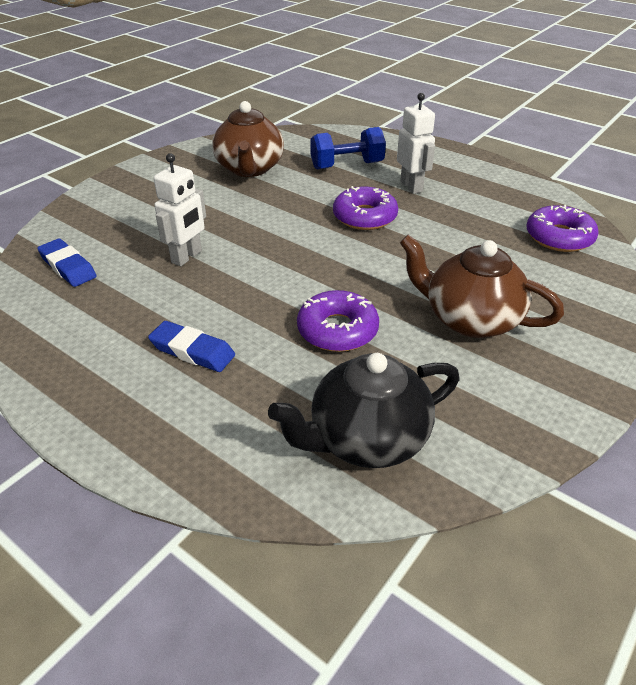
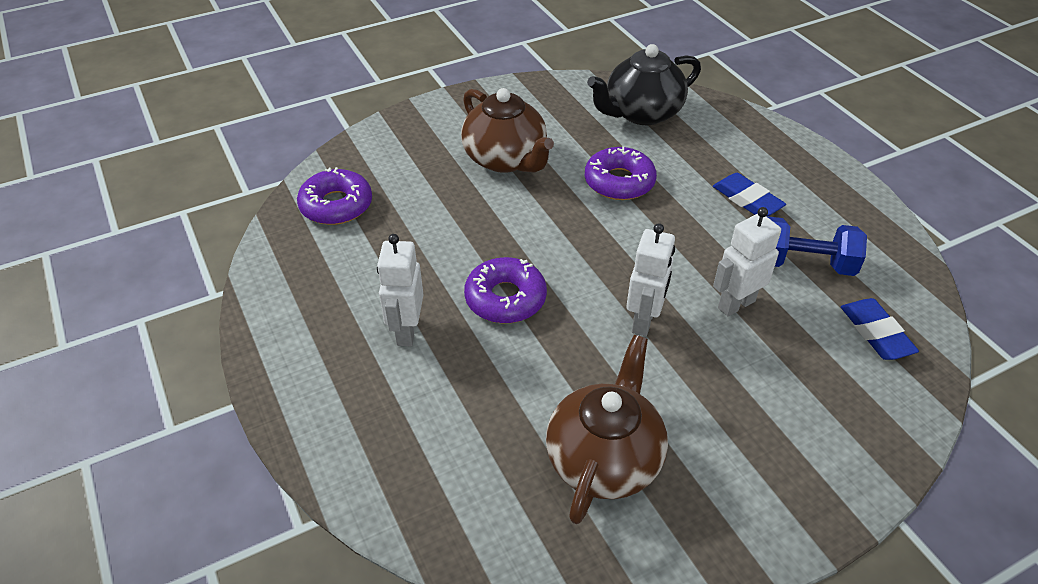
camera: 155 degrees left, 5 degrees up
(256, 229) = (644, 321): none -> white robot
(347, 165) = (454, 411): blue dumbbell -> blue dumbbell (804, 264)
(367, 438) = (642, 113): black teapot -> black teapot turned 150 degrees clockwise

